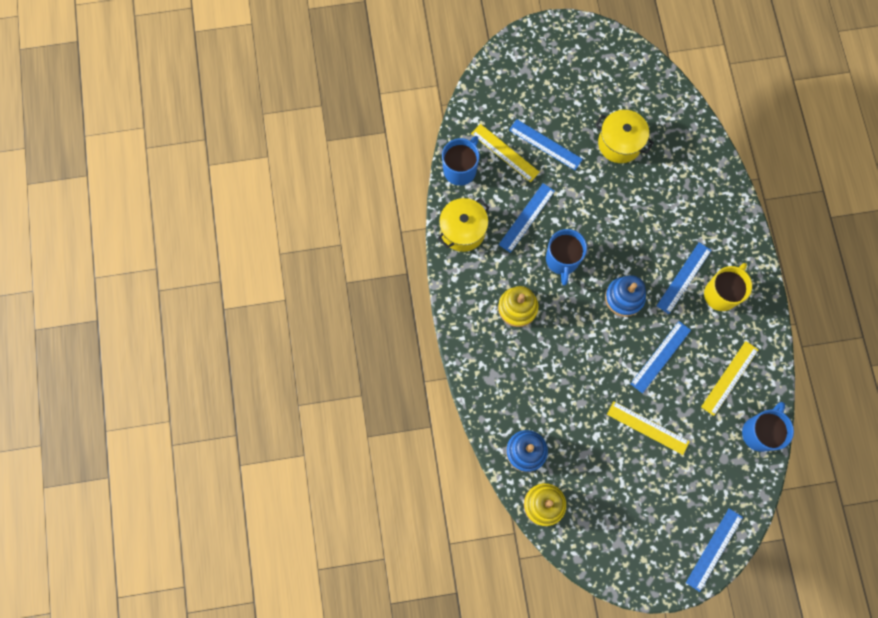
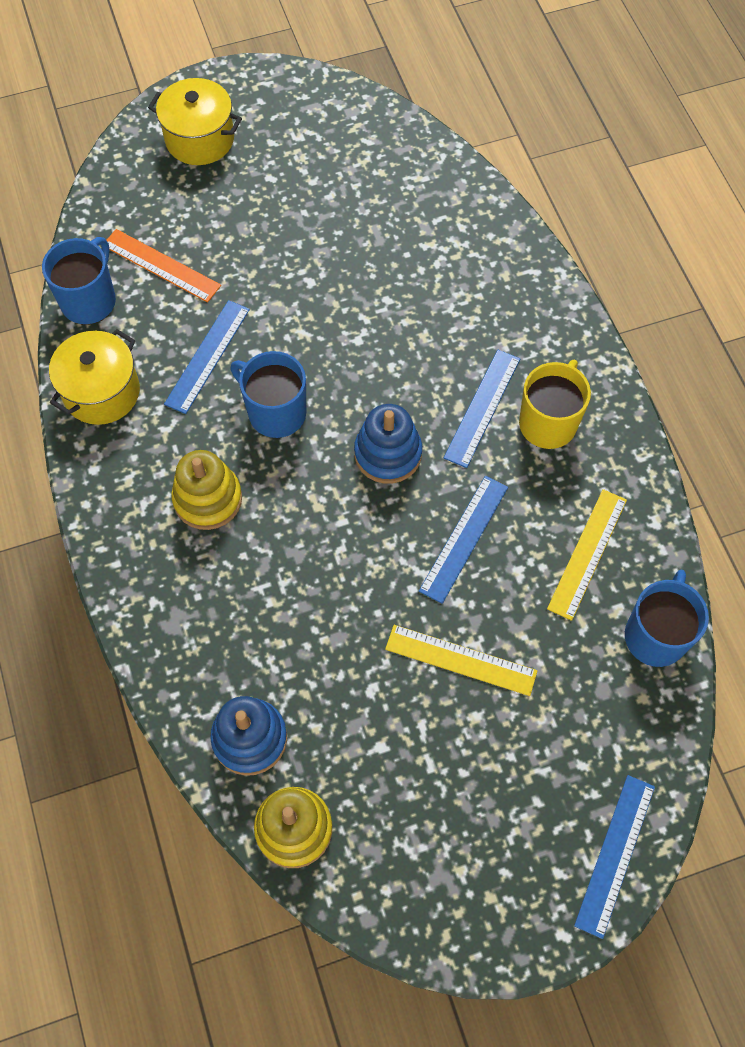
camera: 10 degrees left, 10 degrees down
(505, 153) = (161, 265): yellow ruler -> orange ruler
(545, 145) = (226, 244): blue ruler -> none
(562, 260) = (275, 412): blue mug -> blue mug turned 135 degrees clockwise
(619, 143) = (346, 225): yellow pot -> yellow pot (200, 139)

